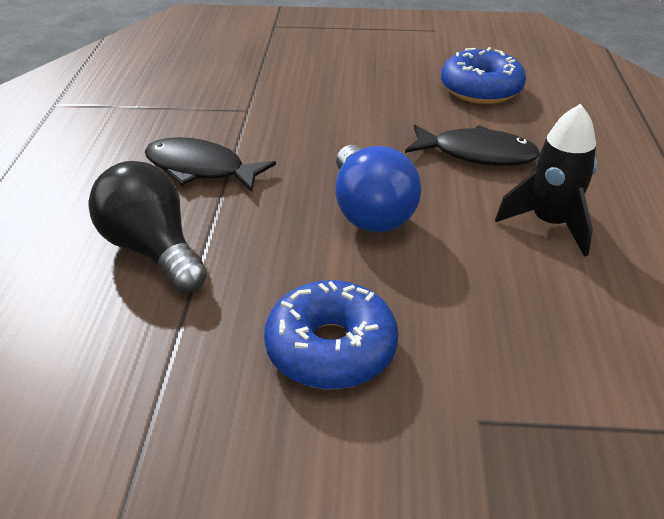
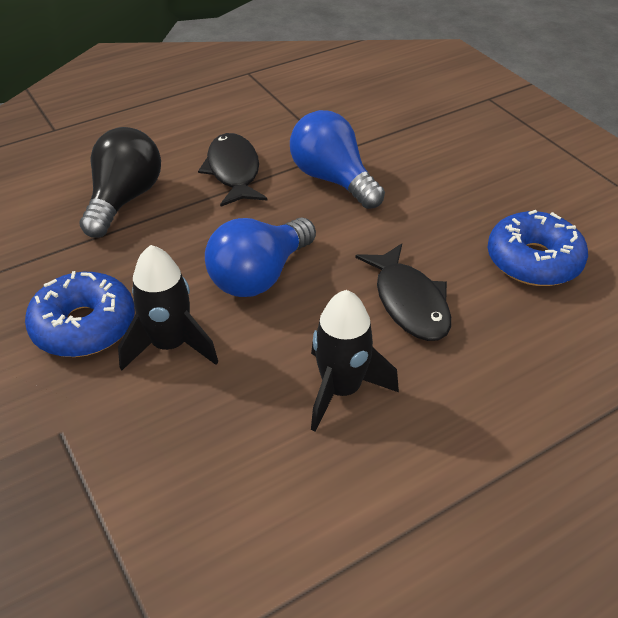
camera: 55 degrees right, 5 degrees up
(283, 126) = (333, 179): none -> blue light bulb
(415, 298) = (170, 345): none -> black rocket

